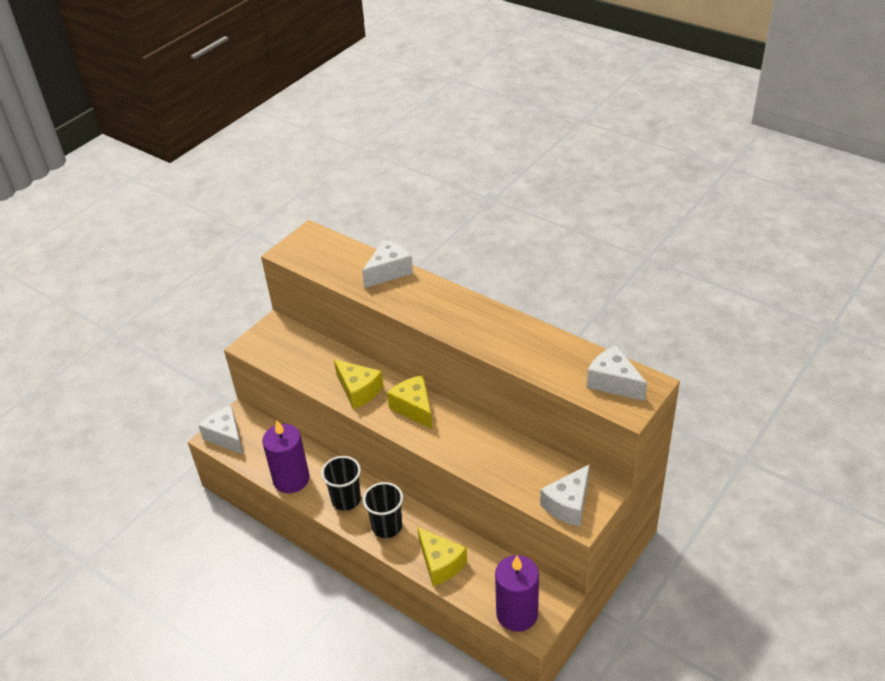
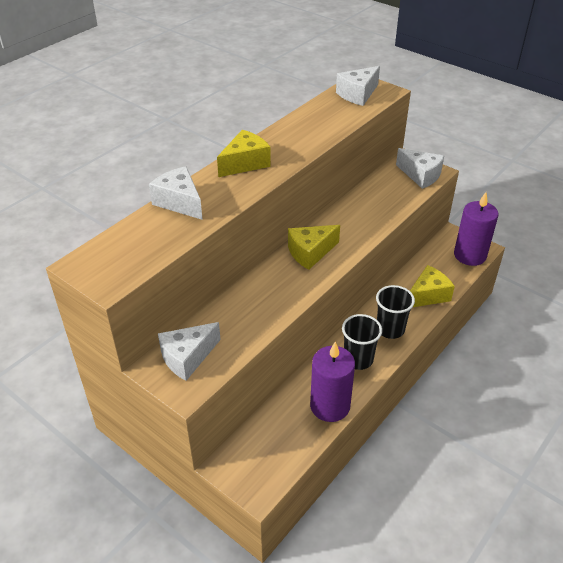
camera: 90 degrees left, 0 degrees up
(226, 436) = (259, 476): white cheese -> white cheese (187, 357)
(358, 391) = (281, 291): yellow cheese -> yellow cheese (245, 163)

